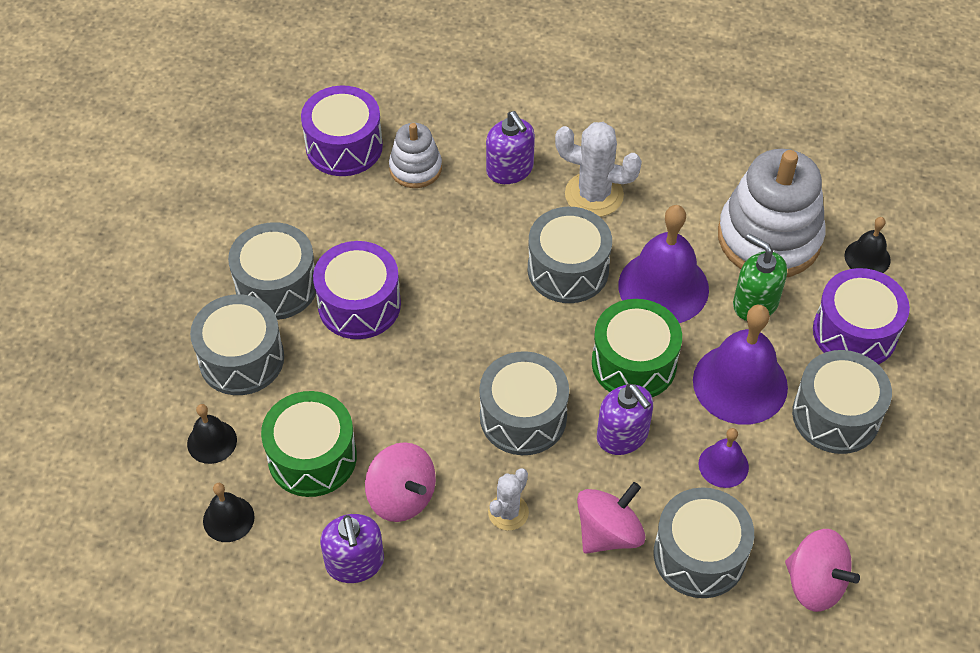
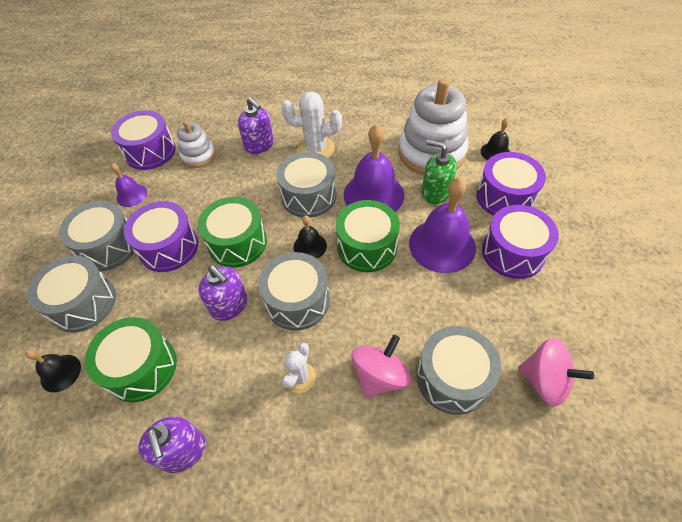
camera: 10 degrees left, 0 degrees up
(228, 519) = (74, 436): black bell -> black bell (310, 246)
(401, 496) = (215, 384): pink spinning top -> none
(455, 319) = (237, 243): none -> green drum
(622, 435) = (371, 299): purple soap dispenser -> purple soap dispenser (229, 305)
(723, 465) = (448, 304): purple bell -> purple bell (131, 195)
(836, 415) = (513, 252): grey drum -> purple drum

